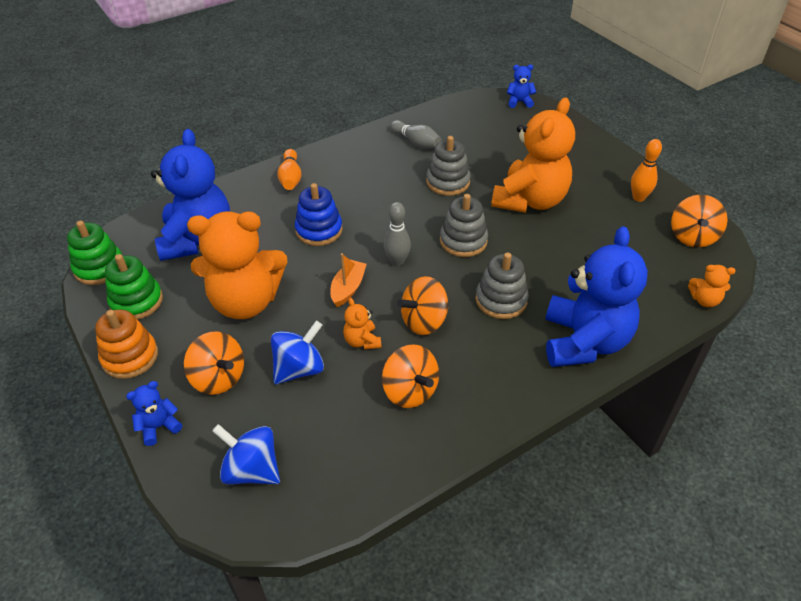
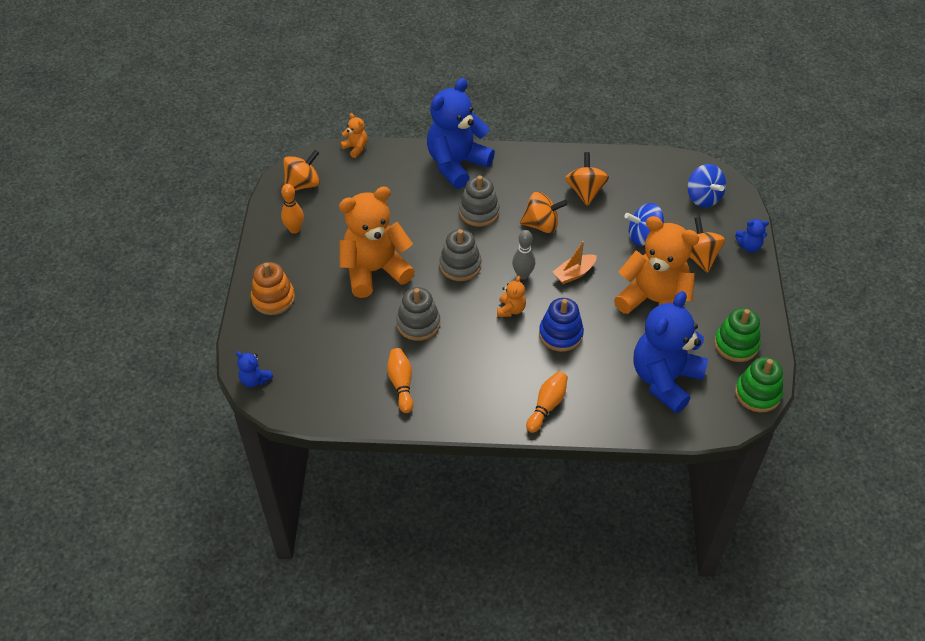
camera: 145 degrees left, 5 degrees up
(130, 357) = (754, 301): orange stacking toy -> orange stacking toy (273, 298)
(362, 341) = (592, 233): orange teddy bear -> orange teddy bear (511, 309)
(416, 142) = (401, 384): grey bowling pin -> orange bowling pin

